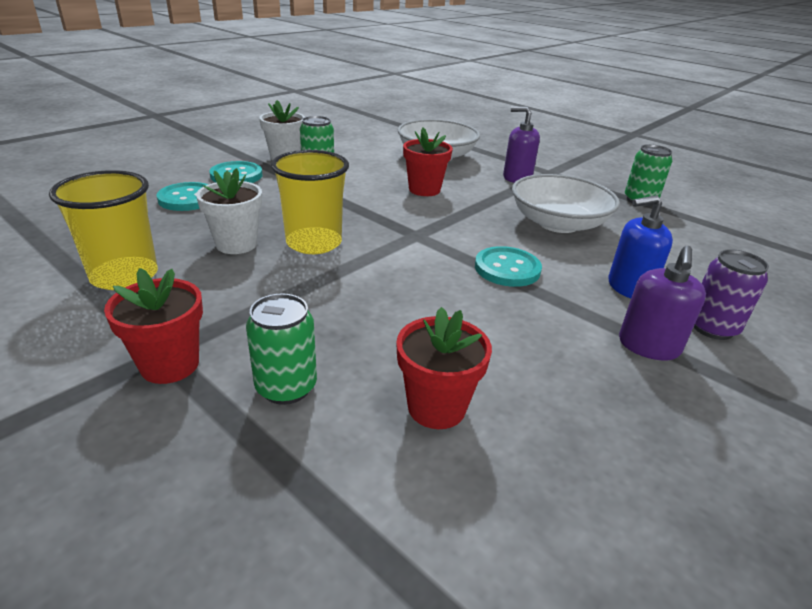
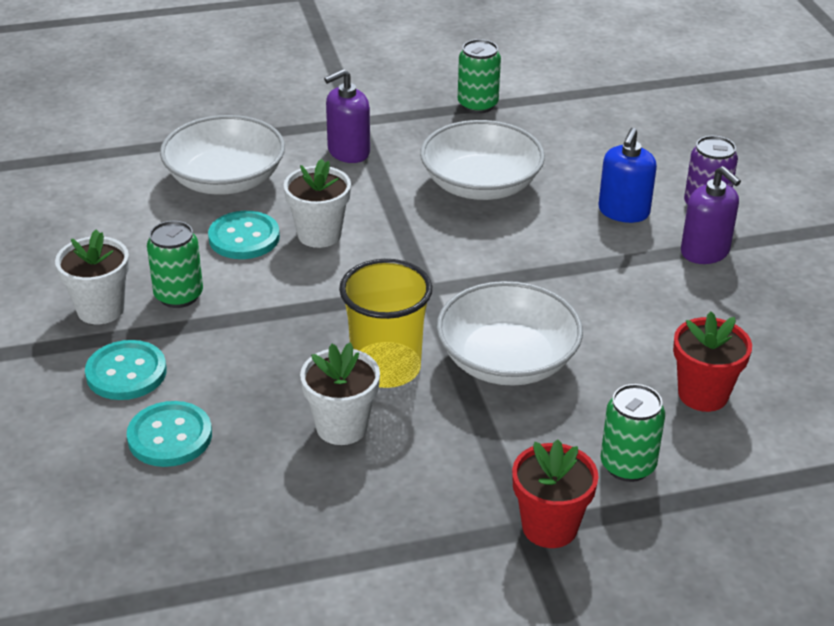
camera: 55 degrees left, 5 degrees up
(124, 276) = (352, 530): yellow cup -> none
(372, 286) = (507, 360): none -> white bowl
(424, 190) = (319, 234): red flower pot -> white flower pot
(507, 269) = (541, 263): turquoise button -> turquoise button (244, 238)

